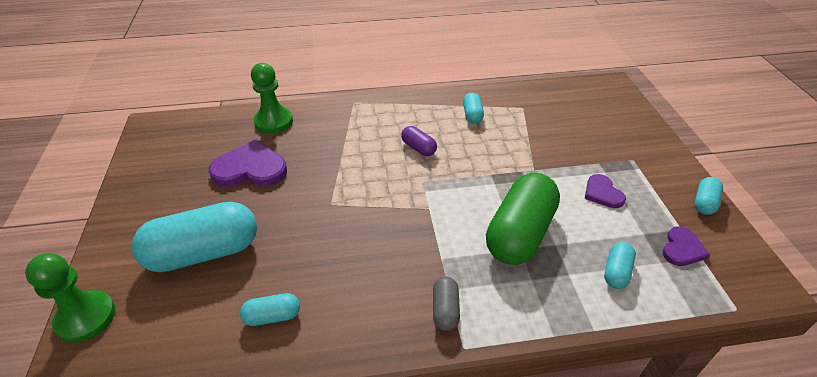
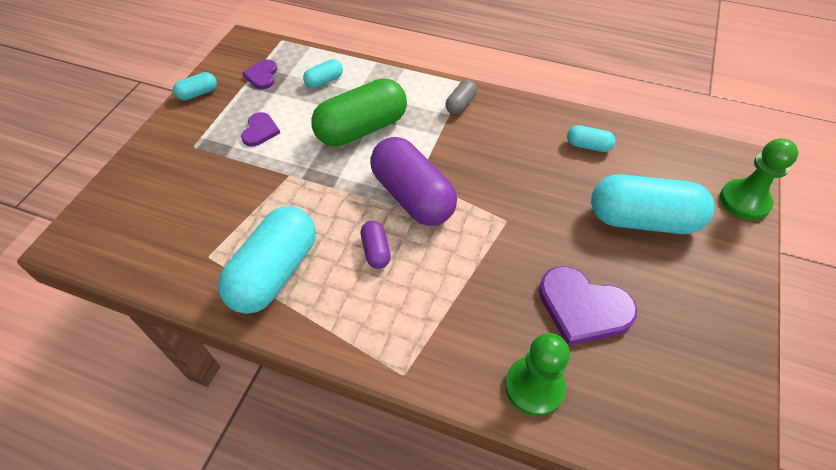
camera: 150 degrees left, 10 degrees up
(421, 192) = (413, 196): none -> purple capsule
(472, 115) = (275, 272): turquoise capsule -> turquoise capsule, size x2.19
(682, 248) = (262, 76): purple heart -> purple heart turned 60 degrees counterclockwise

